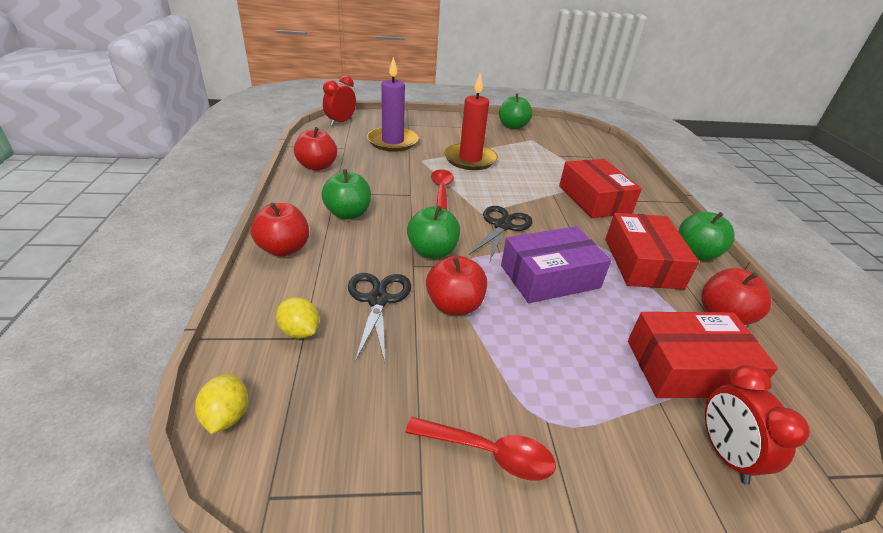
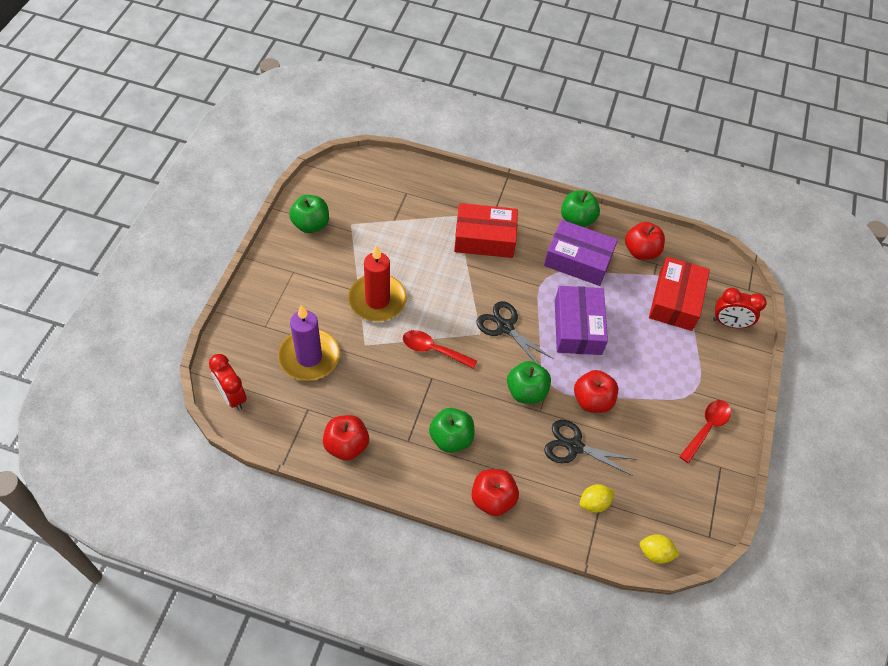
camera: 70 degrees left, 20 degrees up
(642, 263) = (578, 260): red box -> purple box

